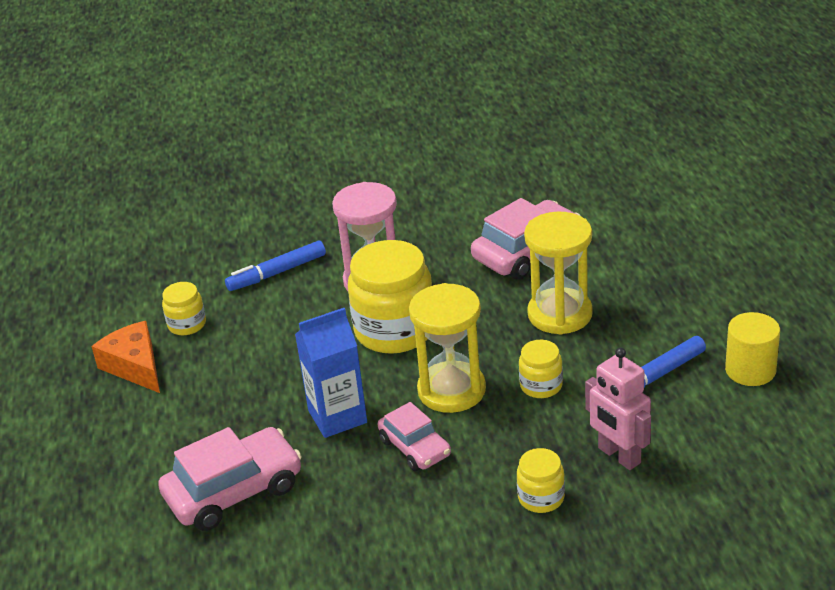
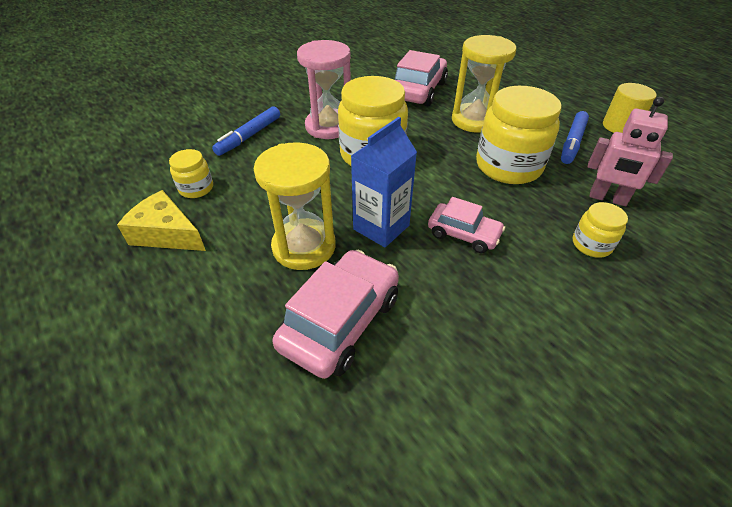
camera: 30 degrees left, 10 degrees up
(135, 366) = (166, 233): orange cheese -> yellow cheese
(451, 390) = (450, 185): yellow hourglass -> yellow hourglass (304, 247)
(541, 386) = (508, 166): yellow jar -> yellow jar, size x2.04

